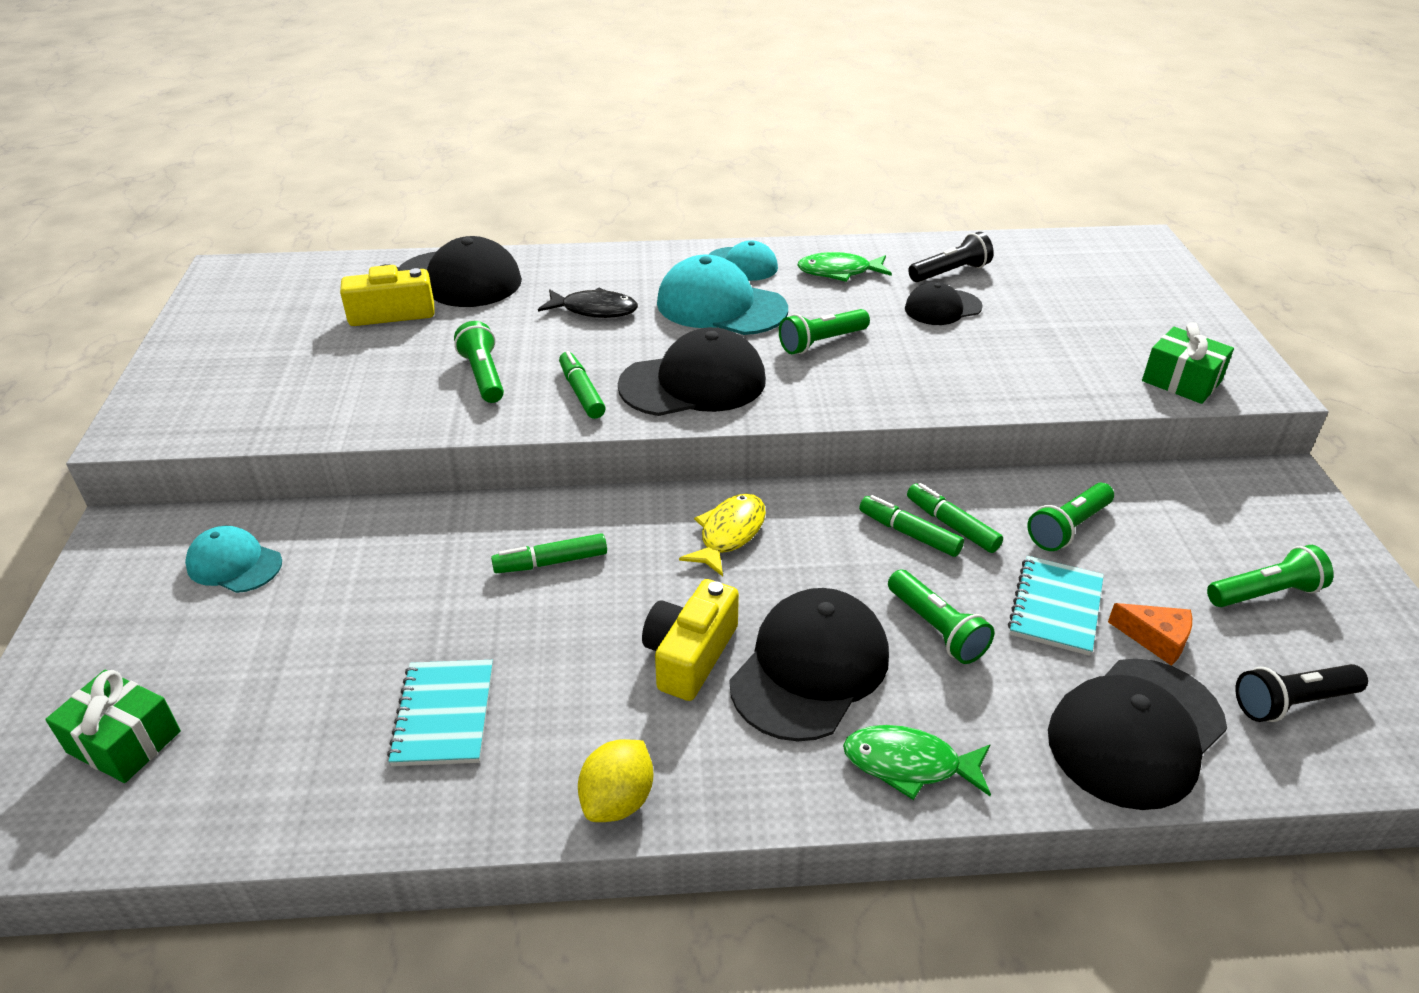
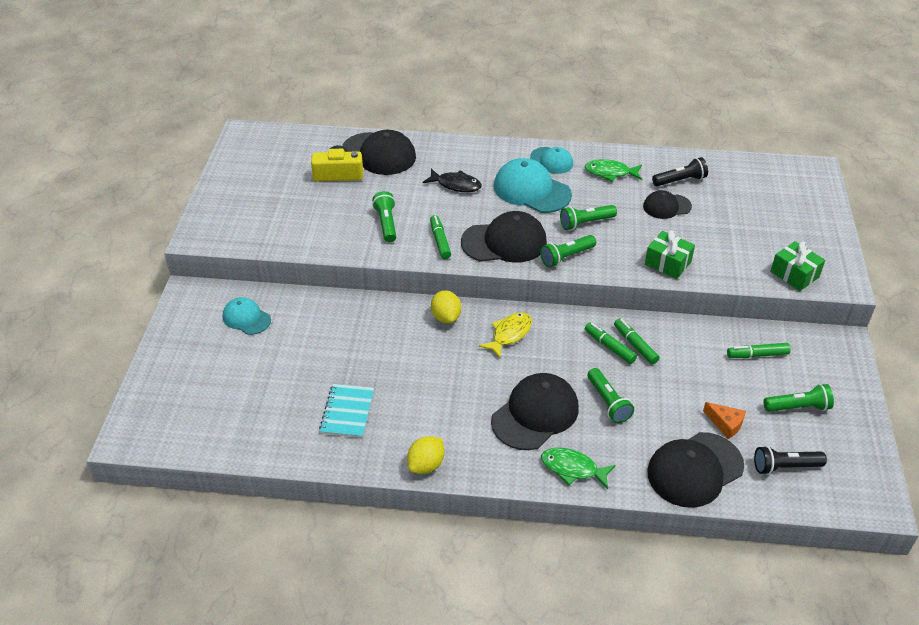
camera: 10 degrees right, 5 degrees up
(124, 742) = (195, 404): green gift -> green gift (667, 263)
(551, 562) = (410, 338): green marker -> green marker (757, 355)
(610, 518) = (446, 317): none -> yellow lemon
(690, 655) = (475, 398): yellow camera -> none
(1055, 607) = (677, 399): turquoise notebook -> none
(1068, 528) = (701, 355): green flashlight -> green flashlight (566, 257)

